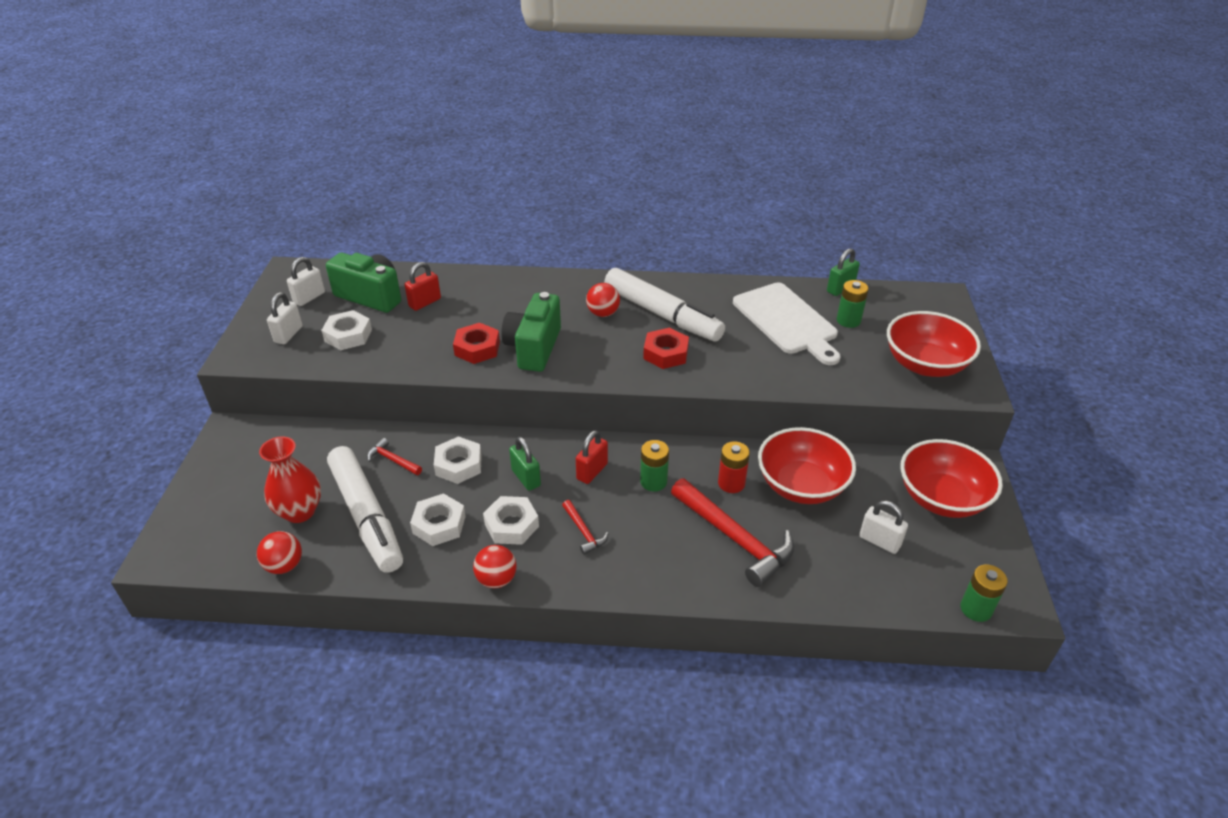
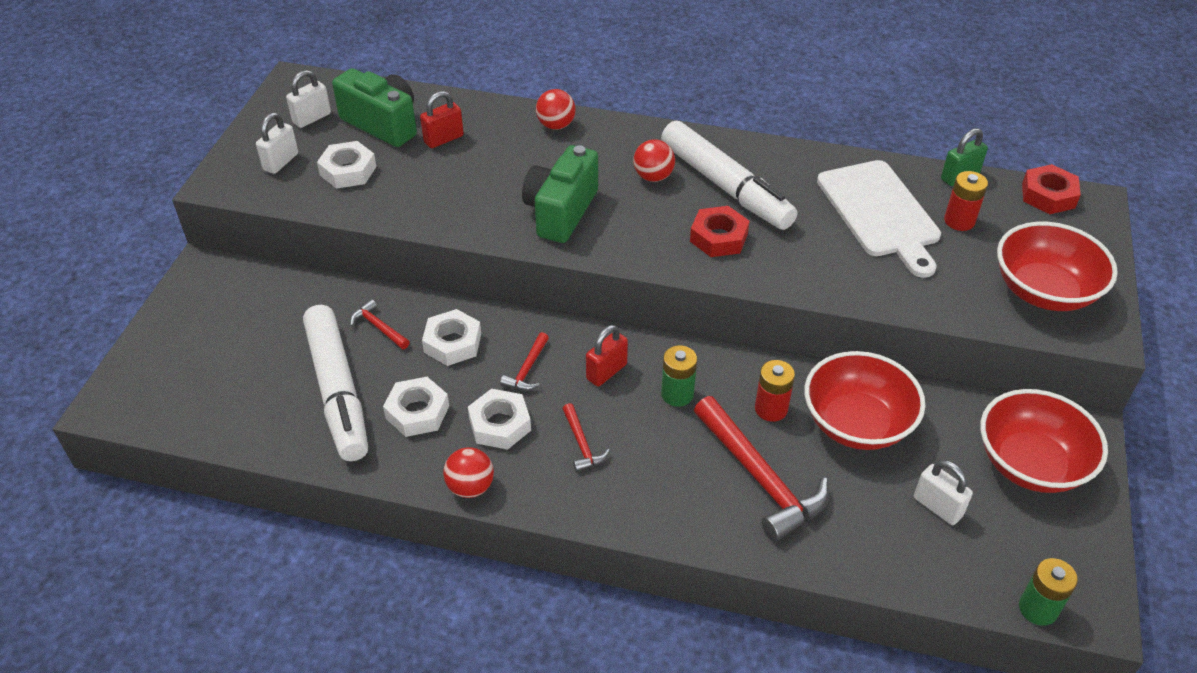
camera: 10 degrees right, 5 degrees up
(284, 565) = (238, 436): red ball -> red ball (556, 125)
(300, 511) = (265, 375): red vase -> none
(477, 348) = (494, 204): red nut -> red nut (1048, 195)
(526, 478) = (527, 369): green padlock -> red hammer
(848, 320) = (959, 221): green battery -> red battery

